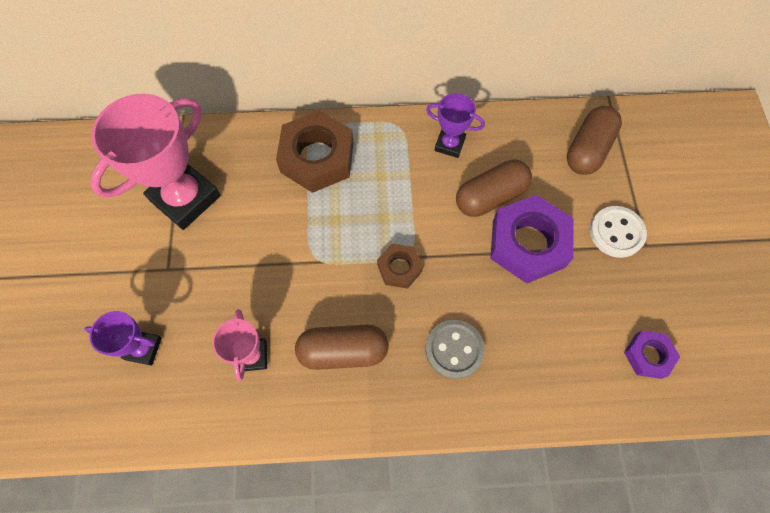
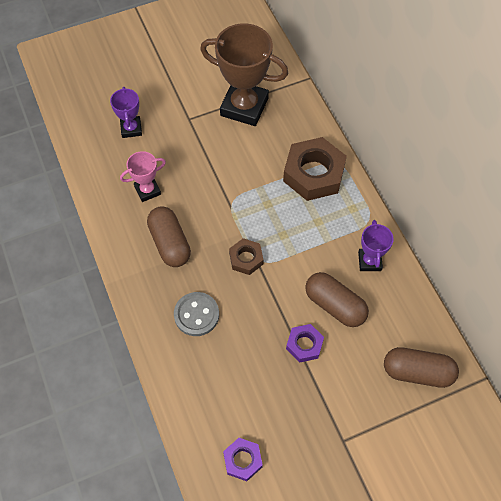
camera: 70 degrees right, 5 degrees down
(185, 198) = (244, 107): pink trophy -> brown trophy
(528, 244) = (304, 345): purple nut -> purple nut, size x0.53
(616, 233) = (344, 413): white button -> none

